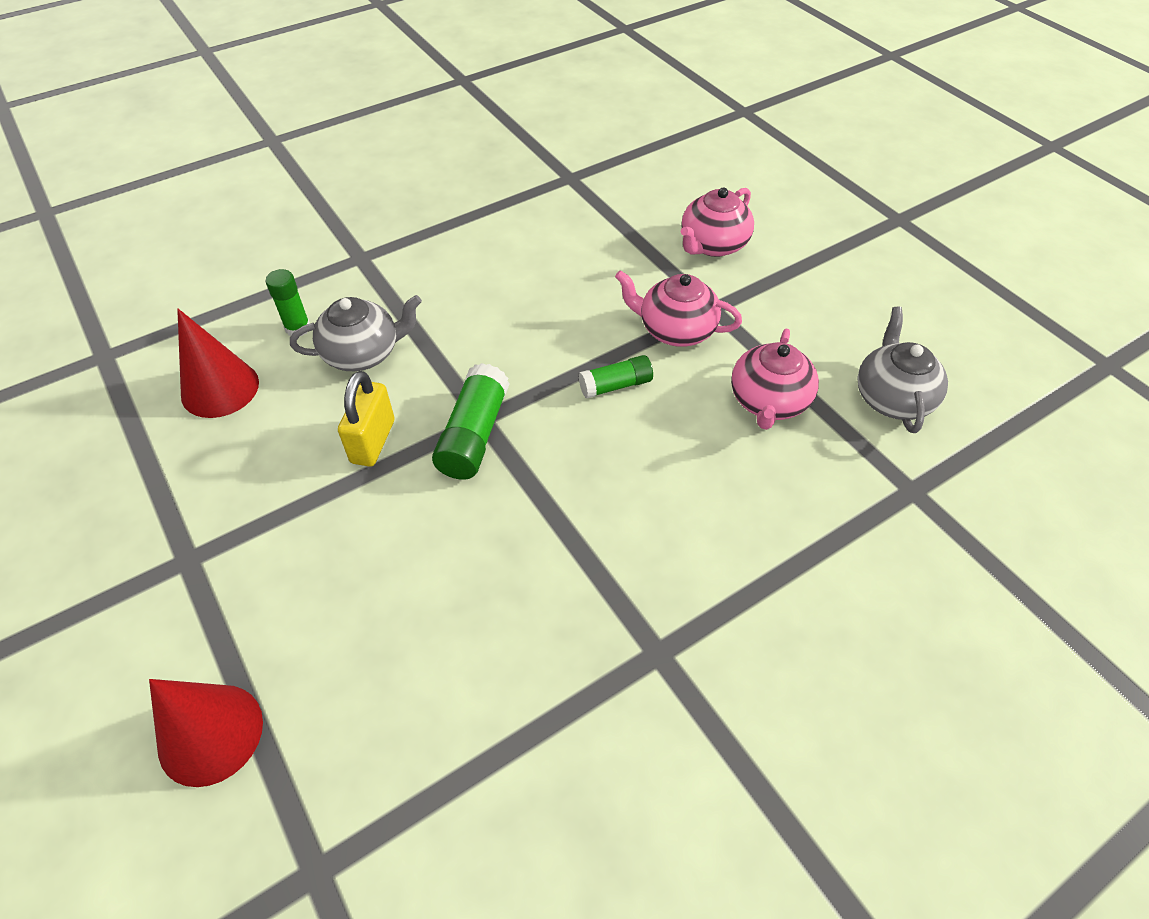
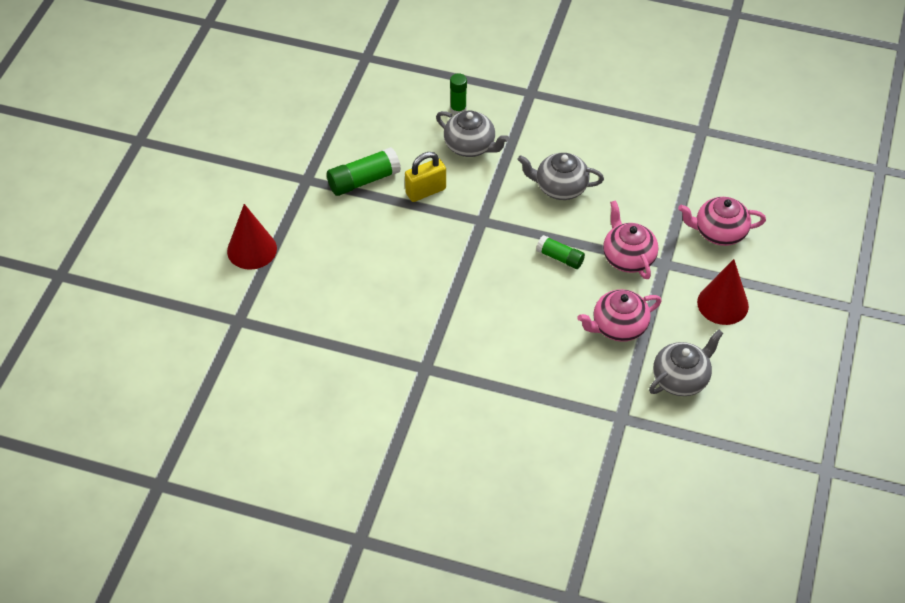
camera: 50 degrees right, 0 degrees up
(220, 388) = (394, 113): red cone -> red cone (722, 304)
(474, 435) = (469, 225): green glue stick -> green glue stick (364, 180)
(517, 319) = (560, 187): none -> grey teapot

